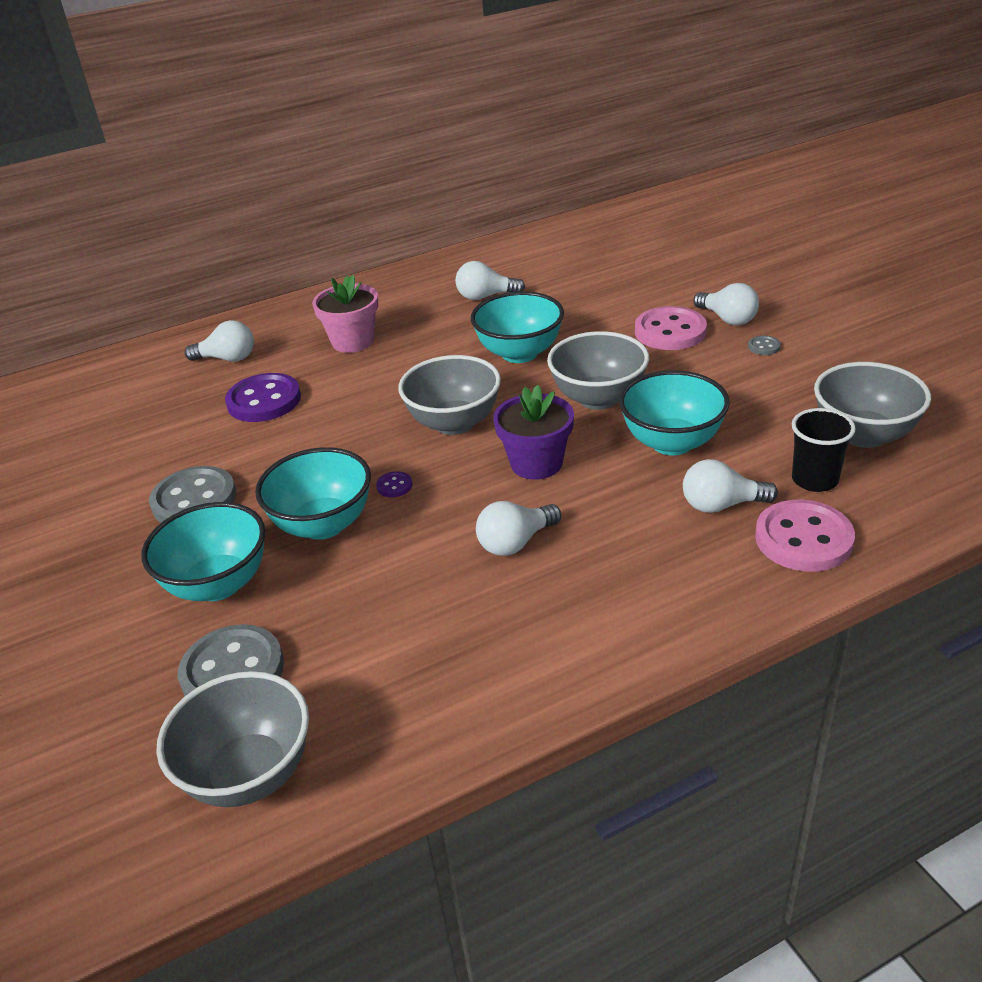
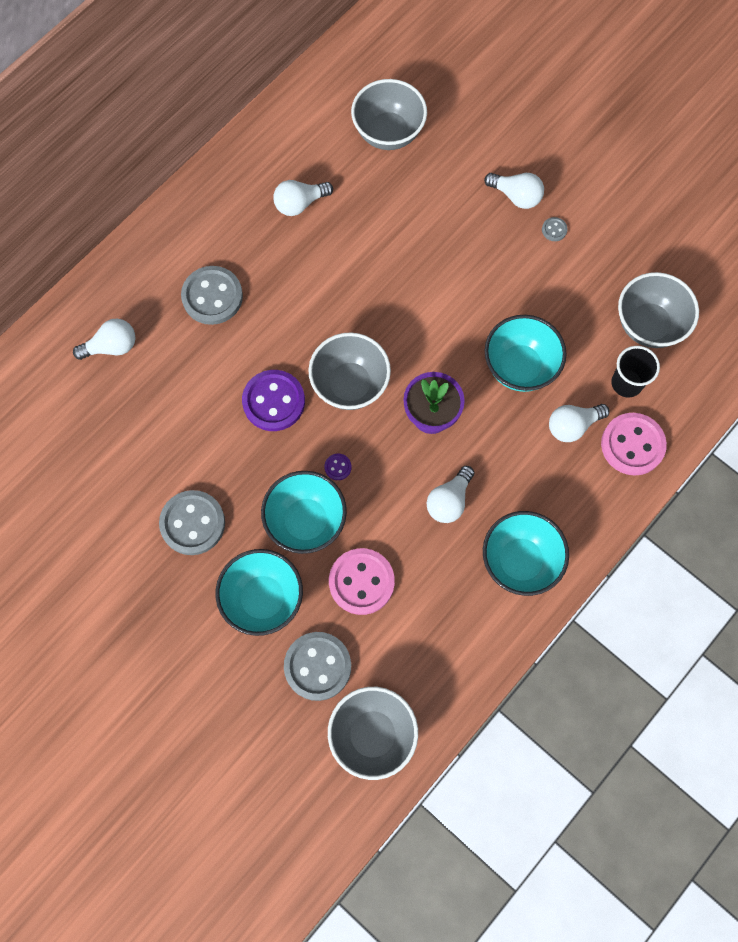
camera: 25 degrees left, 35 degrees up
(264, 401) = (179, 395): purple button -> purple button (273, 401)
(353, 341) = (212, 296): pink flower pot -> grey button
(519, 353) = (364, 281): turquoise bowl -> turquoise bowl (520, 561)
(598, 398) = (449, 327): grey bowl -> grey bowl (388, 133)
(670, 331) = (475, 224): pink button -> pink button (361, 582)

